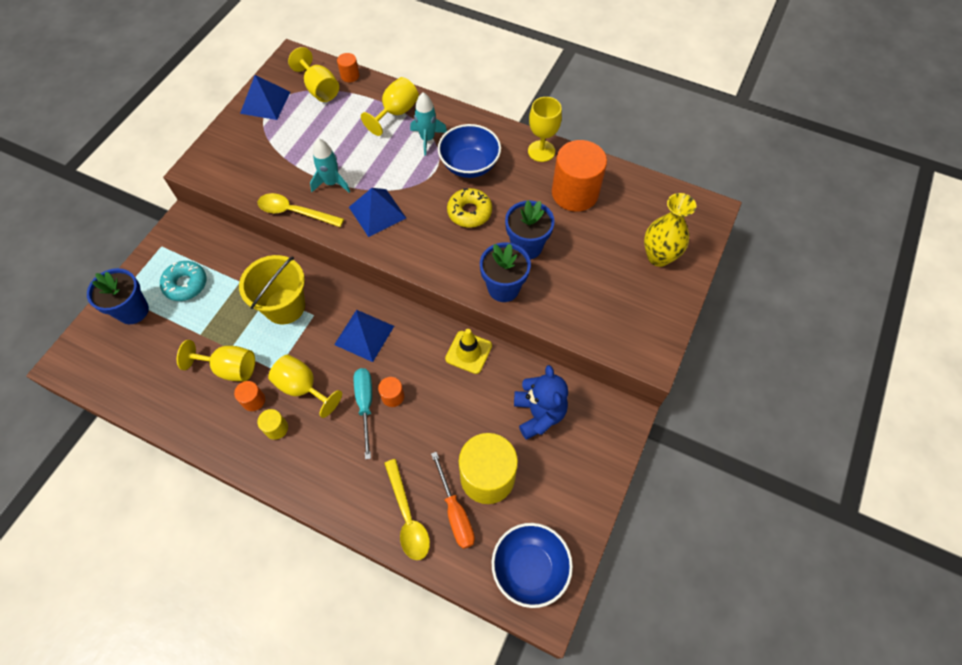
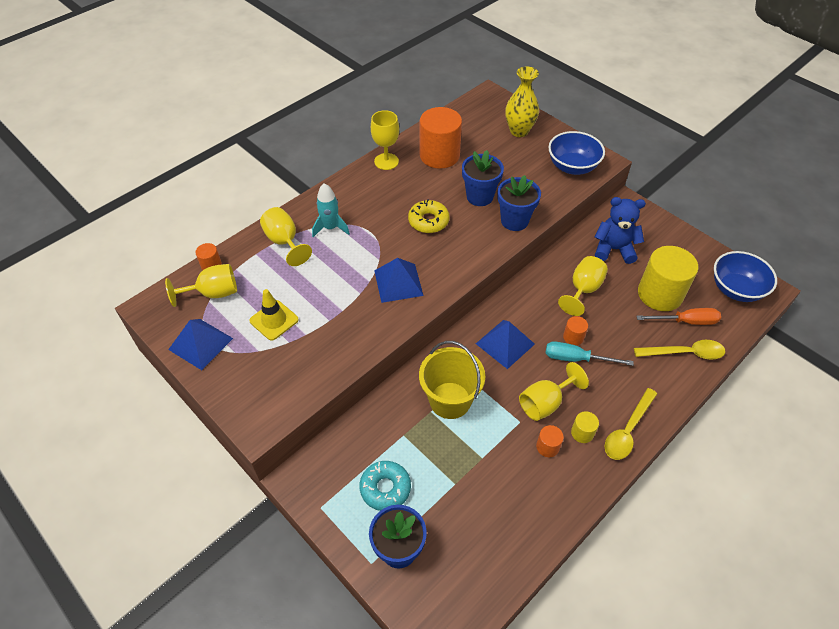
camera: 70 degrees left, 10 degrees down
(230, 368) = (505, 462): yellow goblet -> yellow goblet (583, 290)
(295, 212) = (367, 346): yellow spoon -> yellow spoon (627, 430)
(331, 183) = (345, 309): turquoise rocket -> none
(468, 352) = (546, 276): yellow traffic cone -> yellow traffic cone (274, 320)
(469, 165) = (377, 208): blue bowl -> blue bowl (572, 167)

